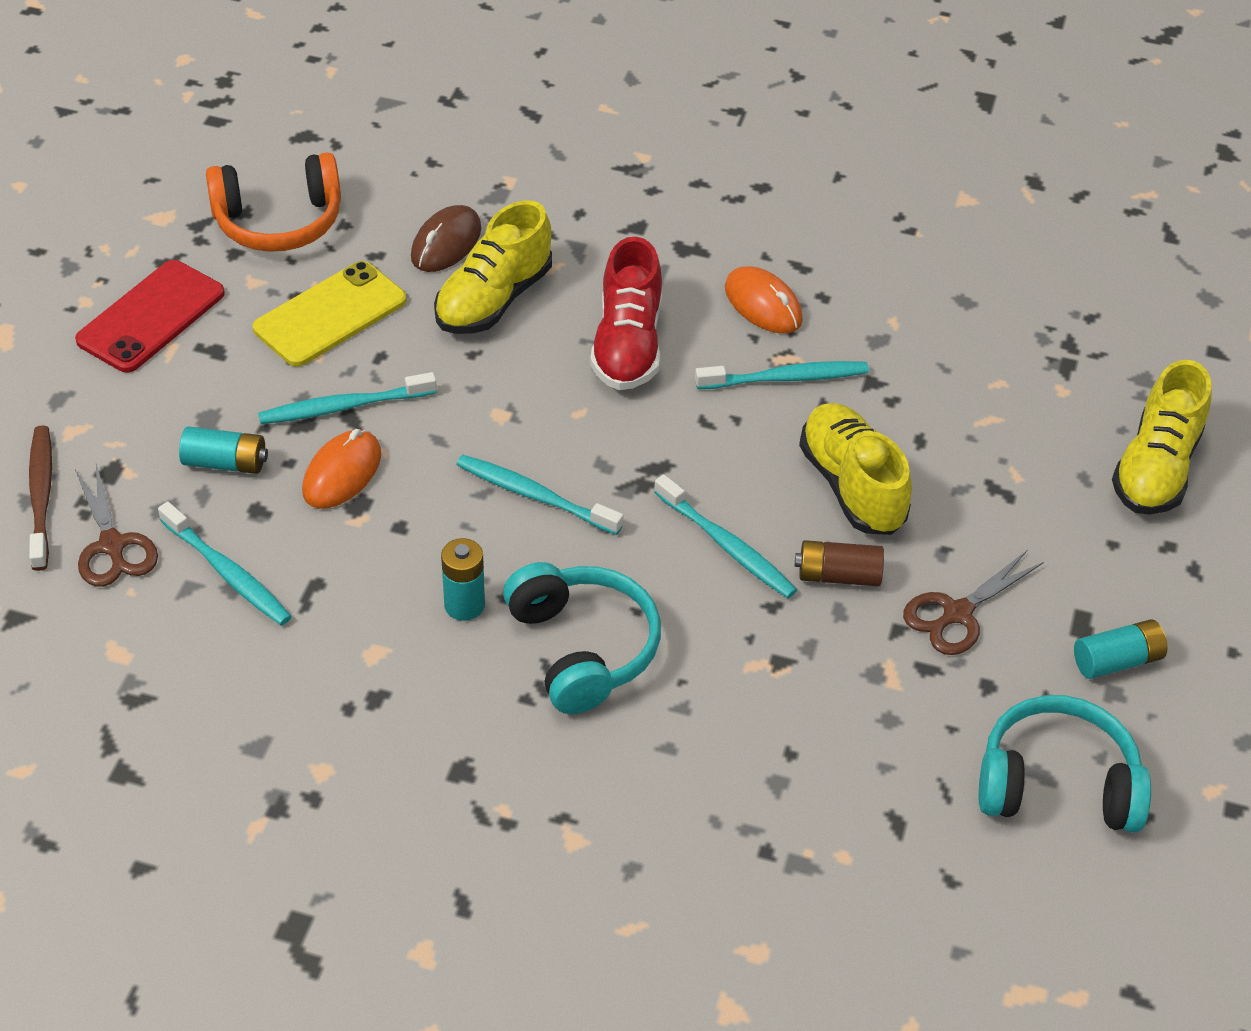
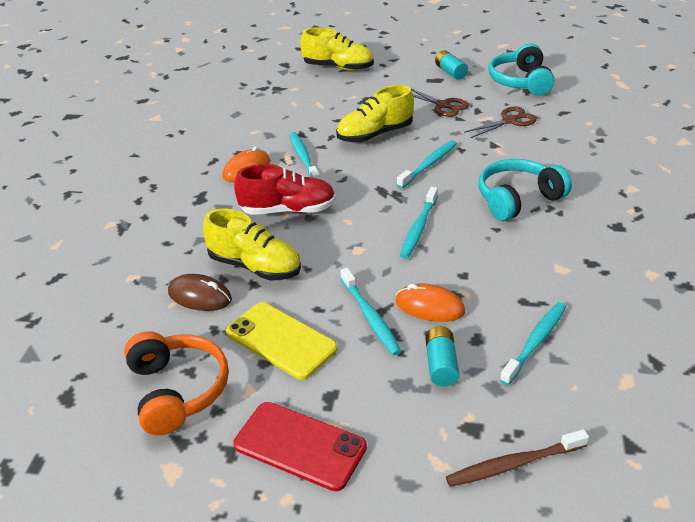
camera: 95 degrees left, 10 degrees down
(112, 545) = (540, 407): brown scissors -> brown scissors (509, 121)
(464, 605) = (510, 241): turquoise battery -> none
(838, 575) = (434, 134): brown battery -> none

